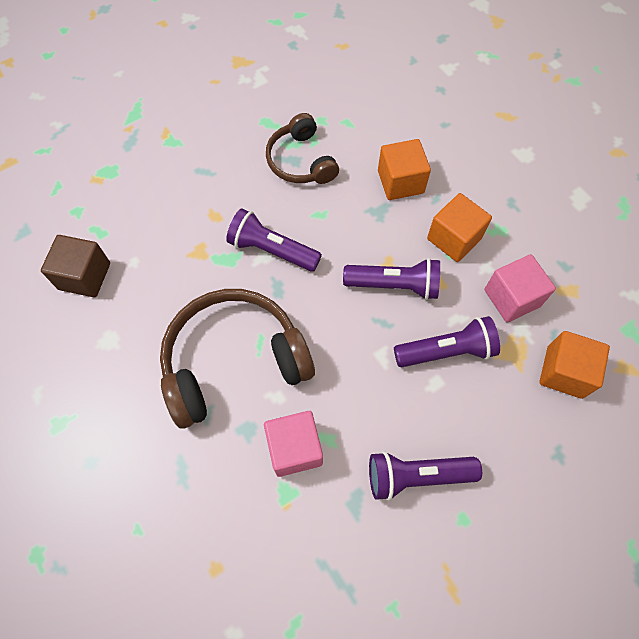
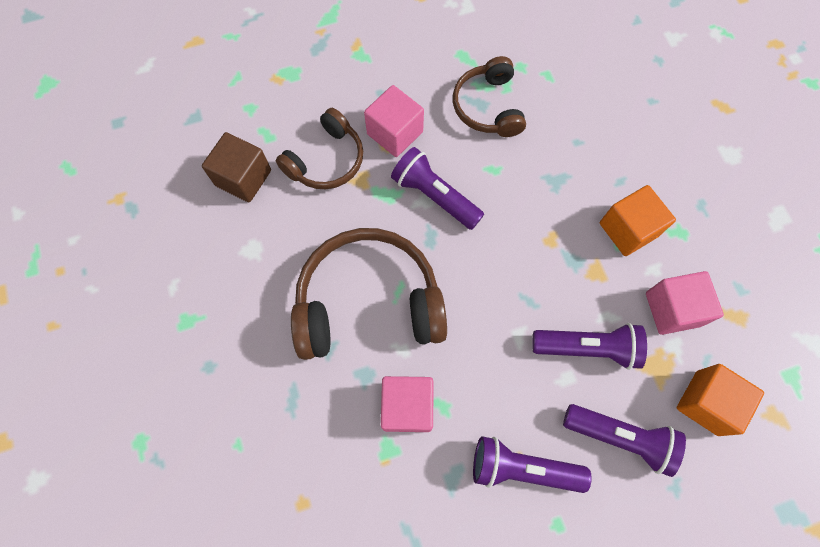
camera: 15 degrees right, 5 degrees up
(161, 241) = (326, 160): none -> brown headphones
(221, 203) = (395, 133): none -> pink cube
(394, 285) = (551, 264): purple flashlight -> purple flashlight (620, 437)
(400, 182) = (587, 154): orange cube -> none

